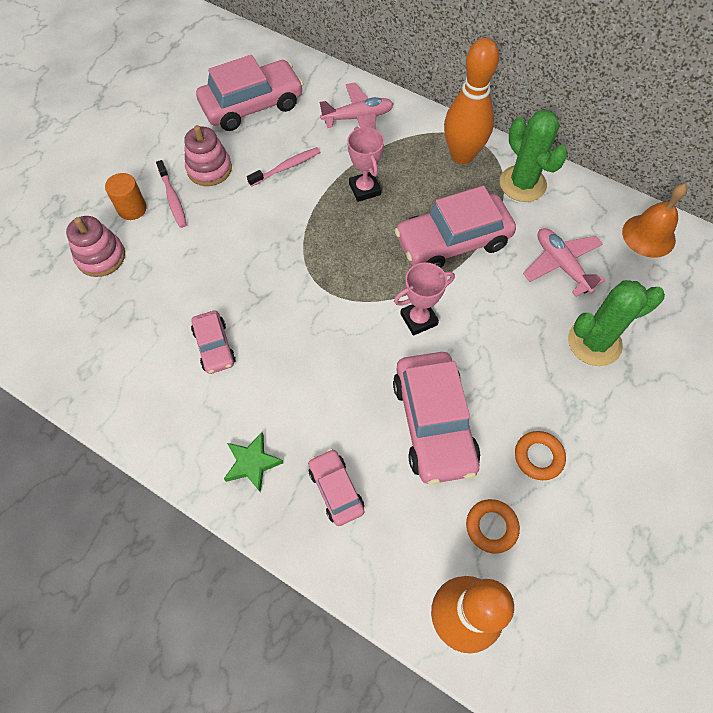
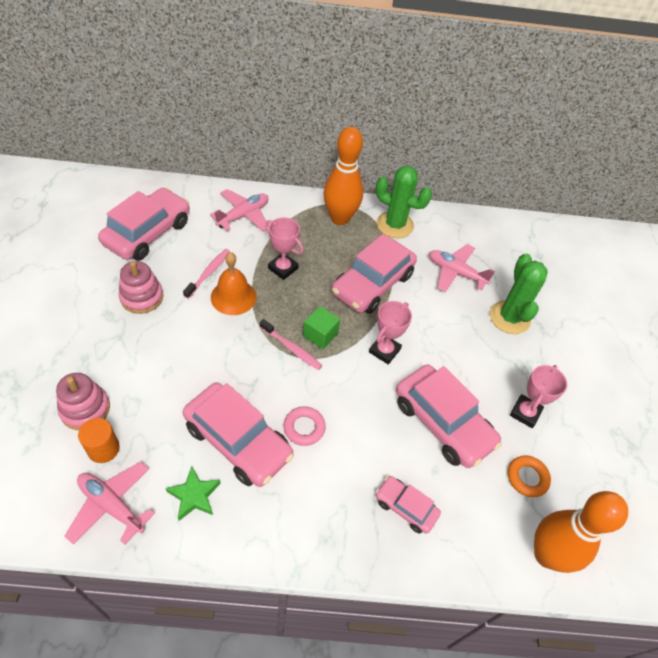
camera: 35 degrees left, 10 degrees down
(73, 354) = (111, 505): none -> pink plane
(132, 209) = (90, 356): orange cylinder -> orange cylinder (103, 449)
(173, 198) = (123, 333): pink toothbrush -> pink toothbrush (291, 348)
(214, 346) = (238, 441): pink car -> pink car, size x1.88
(252, 463) = (329, 520): green star -> green star (194, 496)
(284, 362) = (304, 428): none -> pink ring
(360, 274) = (320, 335): none -> green cube
(538, 457) = (525, 413): orange ring -> pink trophy
(594, 342) = (509, 317): green cactus -> green cactus turned 45 degrees counterclockwise
(648, 235) = (497, 232): orange bell -> orange bell (233, 297)

